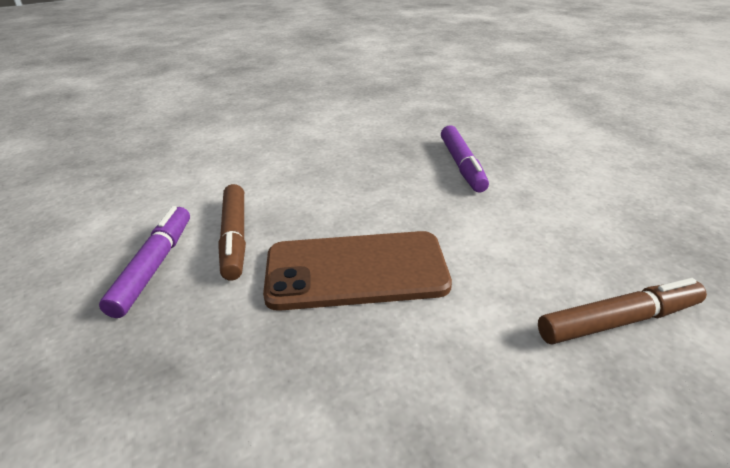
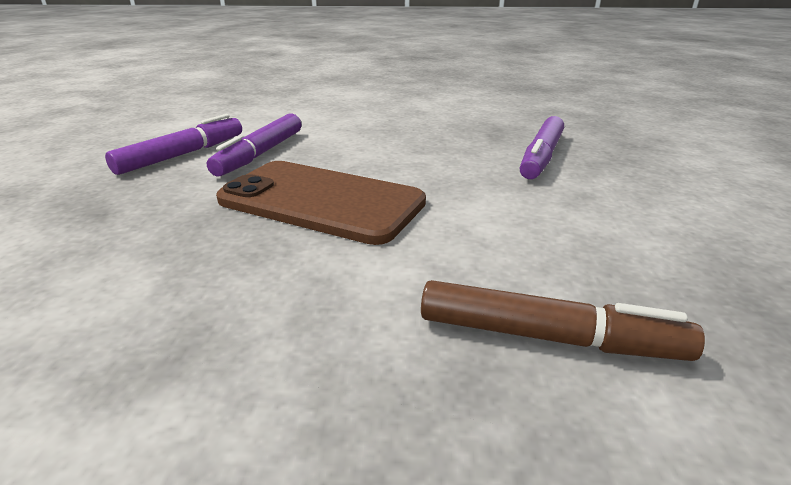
camera: 30 degrees right, 5 degrees down
(234, 238) = (260, 154): brown marker -> purple marker

